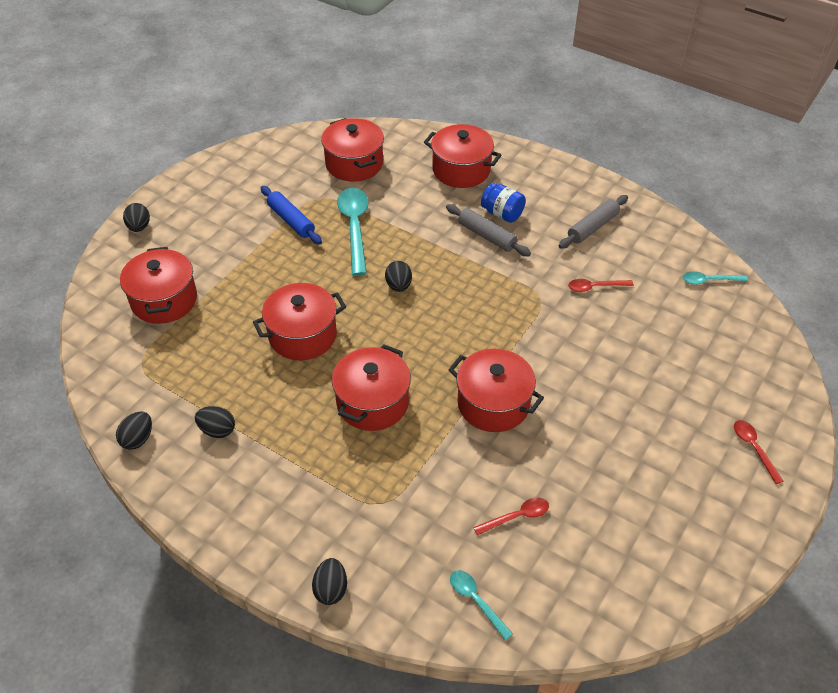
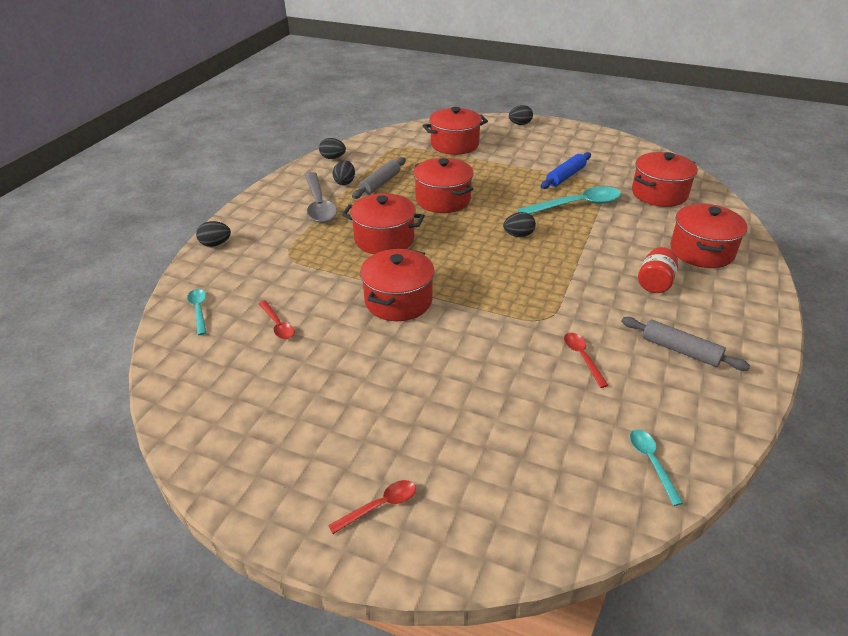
camera: 80 degrees right, 10 degrees down
(268, 464) = (319, 205): none -> grey spoon
(476, 601) = (199, 310): turquoise spoon -> turquoise spoon turned 60 degrees counterclockwise
(486, 236) = (614, 276): grey rolling pin -> grey rolling pin (380, 184)
(502, 213) = (655, 283): blue jar -> red jar

